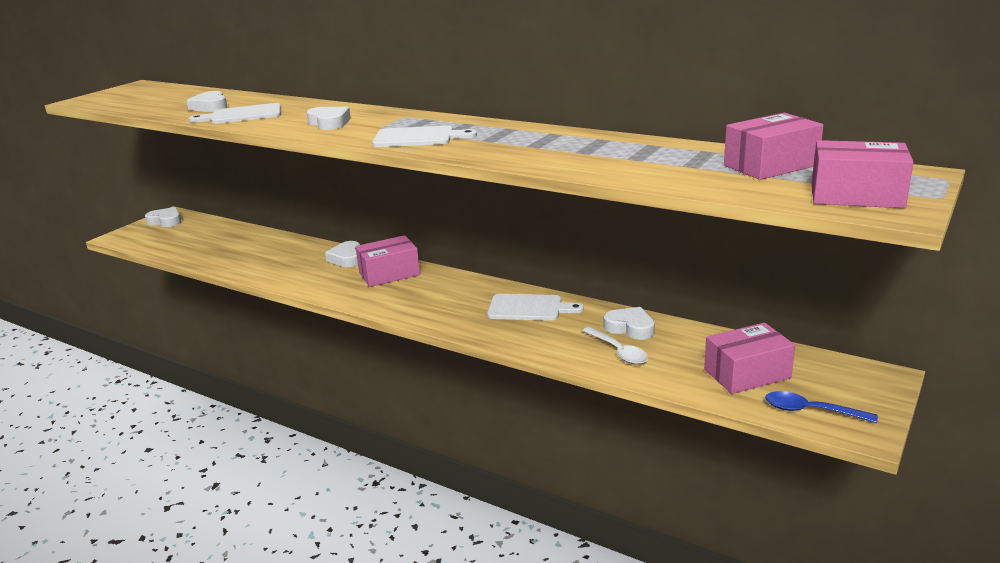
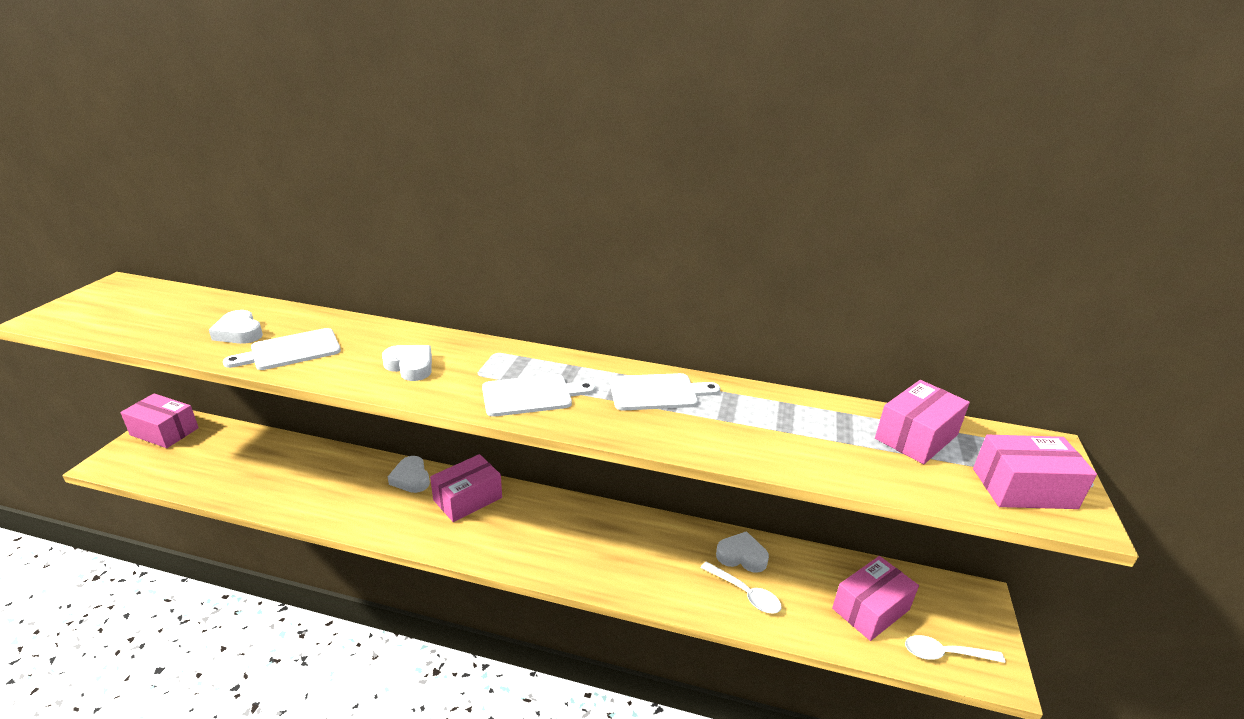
camera: 20 degrees left, 5 degrees up
(166, 221) = (164, 431): white heart -> pink box
(529, 308) = (634, 538): white cutting board -> white cutting board (657, 392)
(811, 411) = (945, 654): blue spoon -> white spoon

